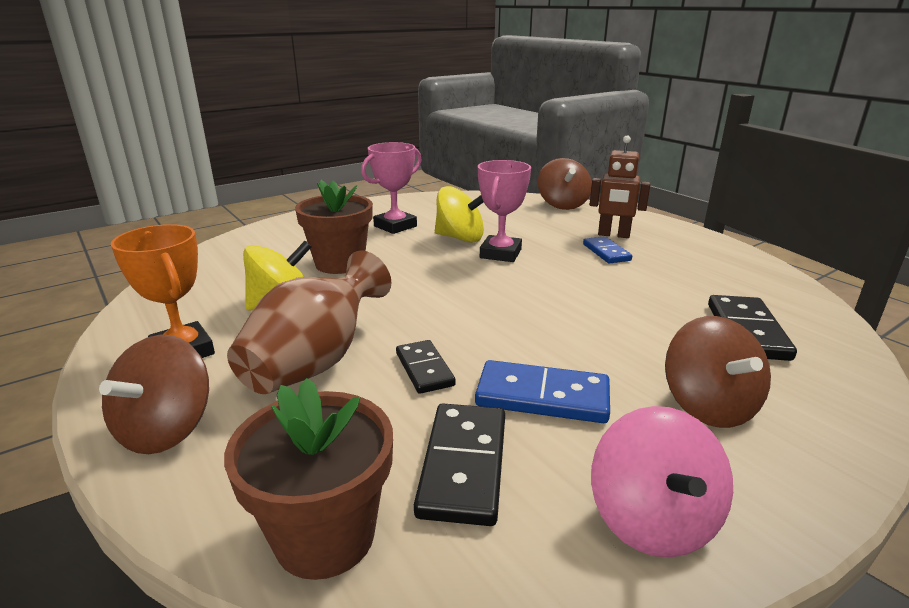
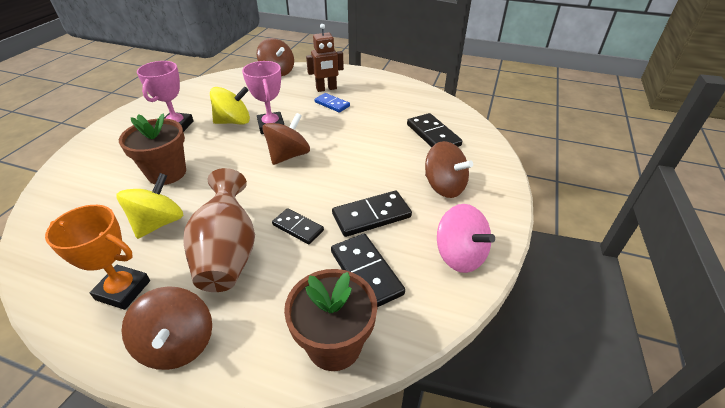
camera: 35 degrees left, 15 degrees up
(492, 289) = (288, 155): none -> brown spinning top
(542, 396) = (371, 215): blue domino -> black domino

